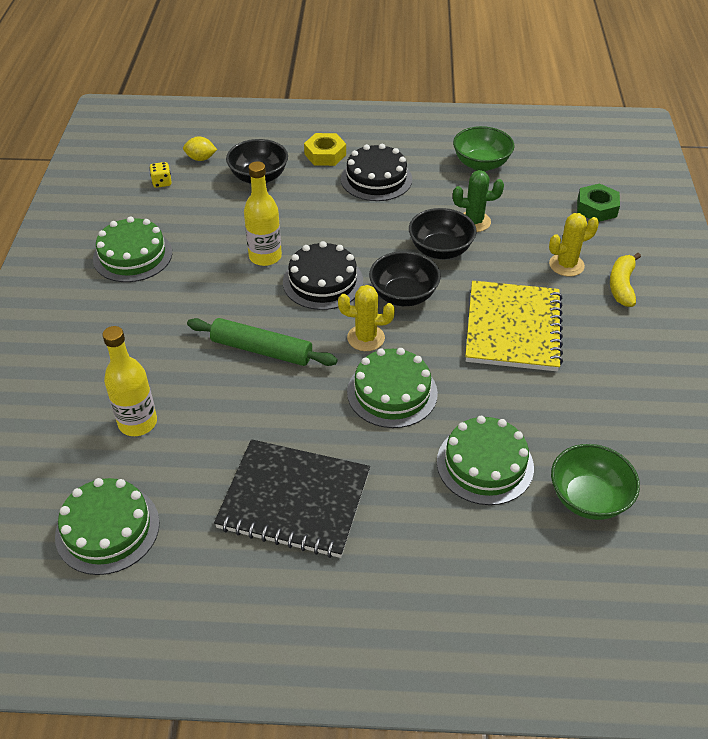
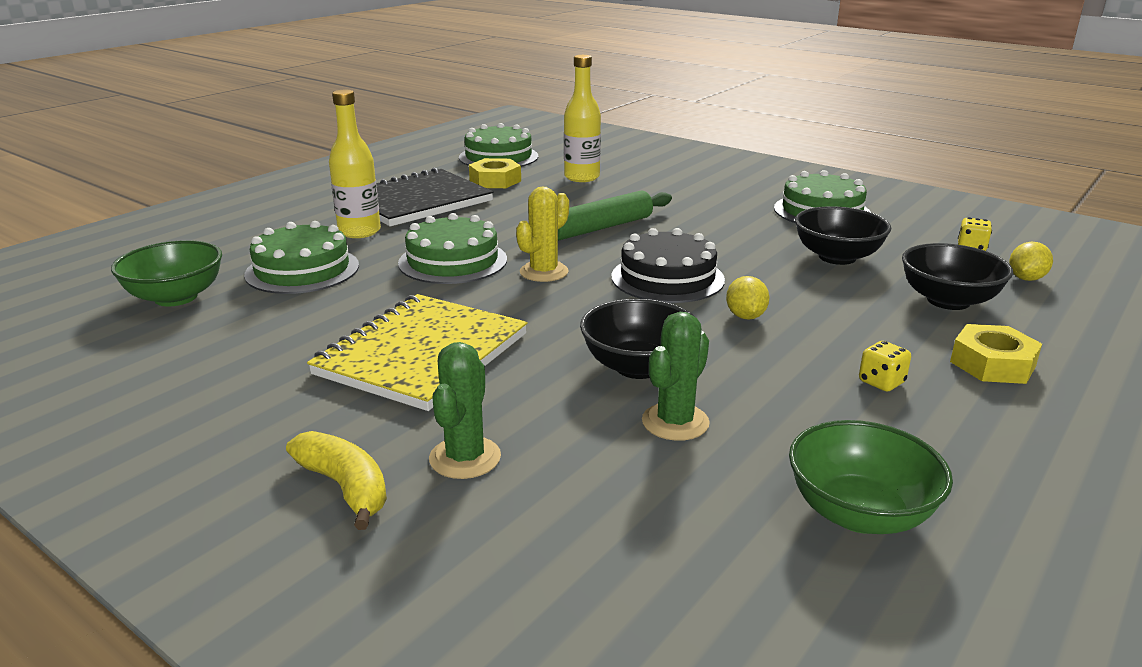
camera: 125 degrees right, 20 degrees down
(192, 481) = (495, 181): none -> yellow nut
(265, 257) = (752, 263): yellow bottle -> yellow bottle (359, 231)
(347, 235) = (745, 316): none -> yellow lemon
(376, 179) = (881, 382): black cake -> yellow dice
(403, 295) = (581, 311): black bowl -> black bowl (837, 257)
(513, 328) = (422, 354): yellow notebook -> yellow notebook turned 75 degrees clockwise
(566, 265) = (465, 458): yellow cactus -> green cactus
(596, 208) = (562, 594): green nut -> none

